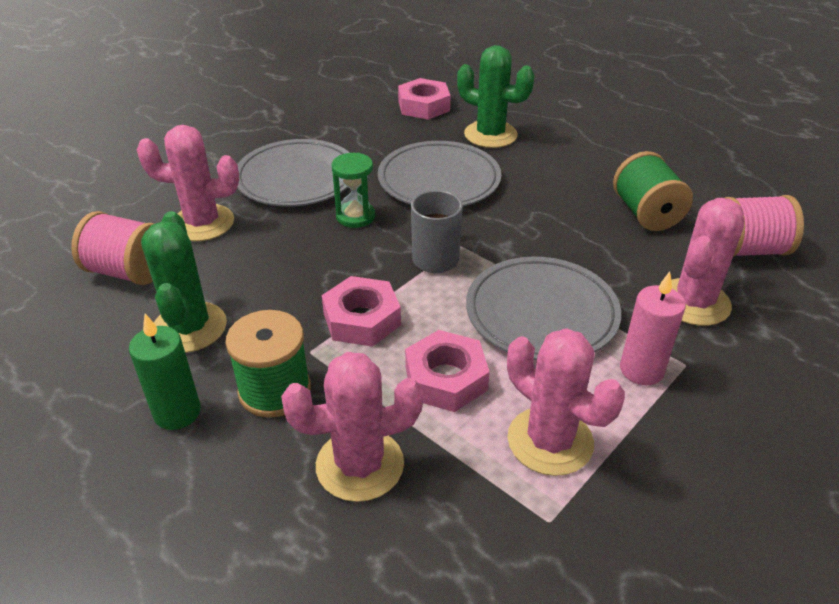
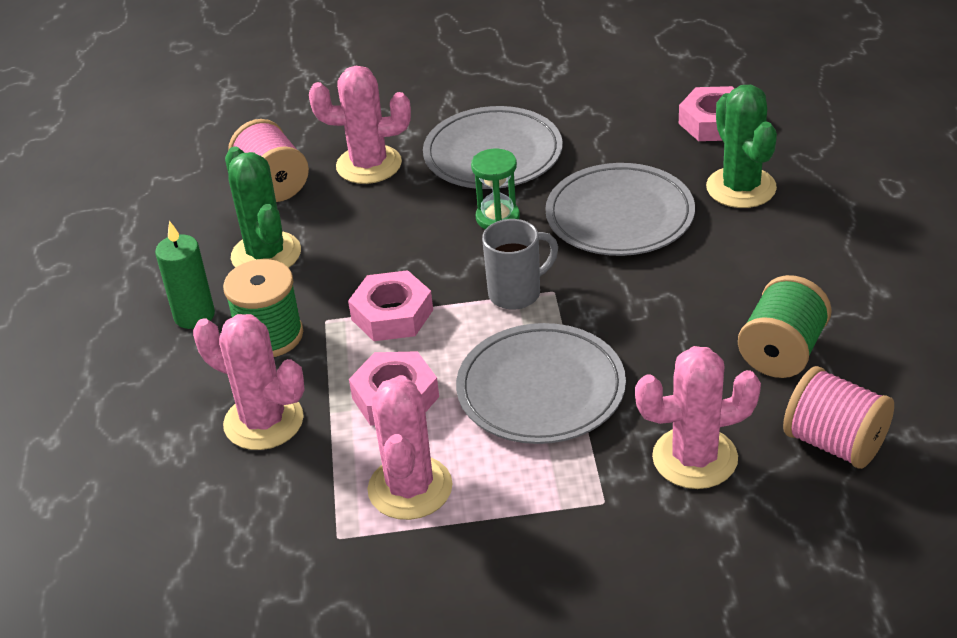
camera: 45 degrees right, 0 degrees up
(189, 327) = (266, 254): green cactus -> green cactus turned 60 degrees counterclockwise
(202, 223) = (369, 165): pink cactus -> pink cactus turned 45 degrees counterclockwise
(641, 370) = (558, 483): pink candle -> none

